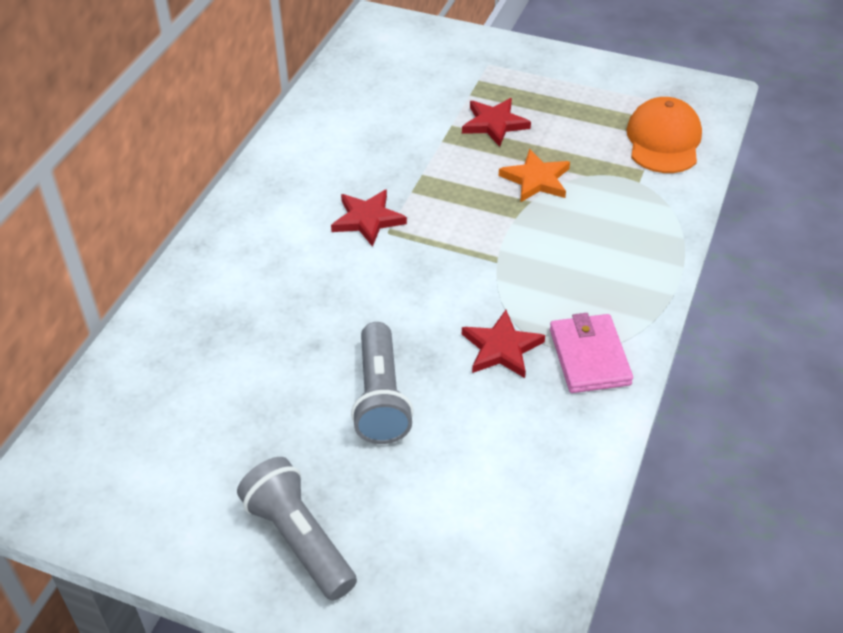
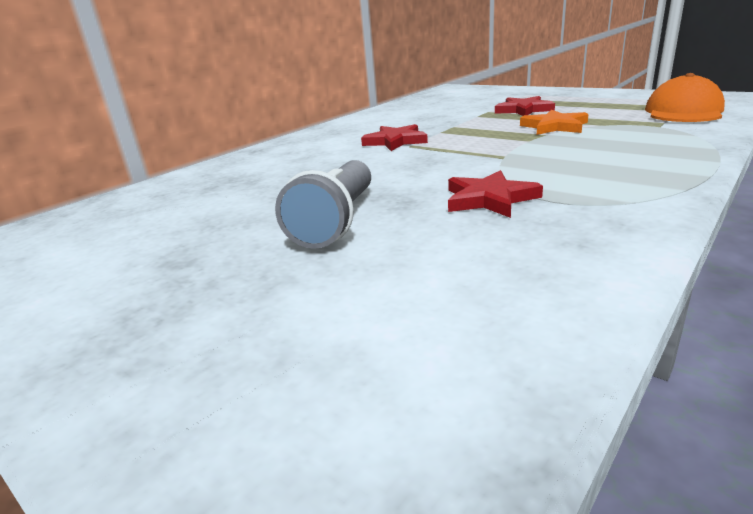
camera: 20 degrees right, 20 degrees down
(299, 540) = (143, 318): grey flashlight -> none
(589, 357) = (598, 208): pink wallet -> none

